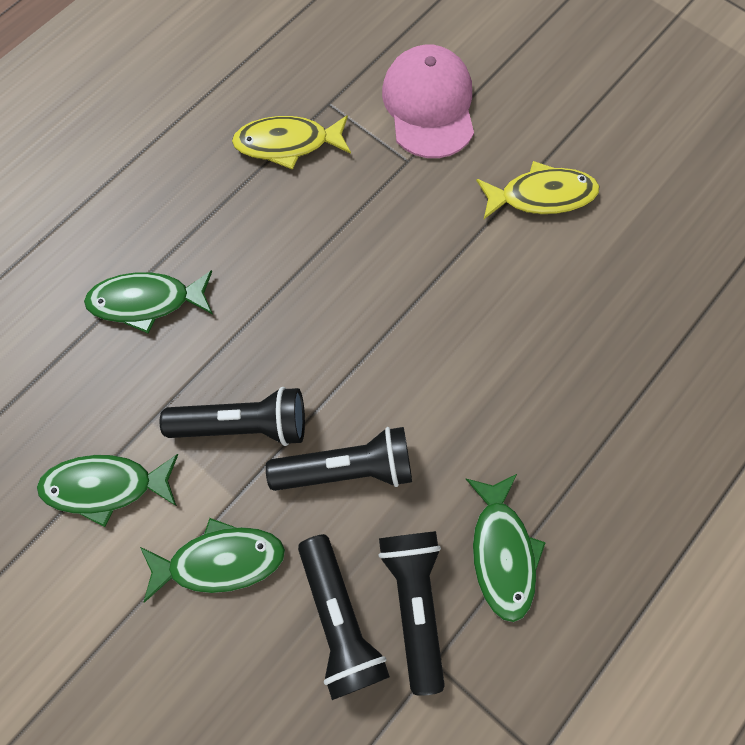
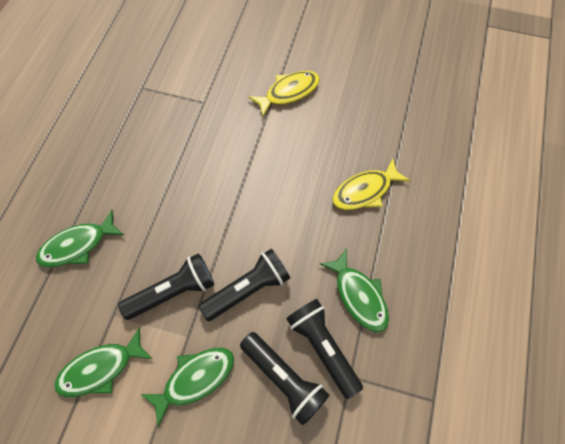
camera: 25 degrees left, 5 degrees down
(287, 144) = (126, 119): yellow fish -> yellow fish (365, 191)
(429, 105) = (202, 67): pink cap -> none

